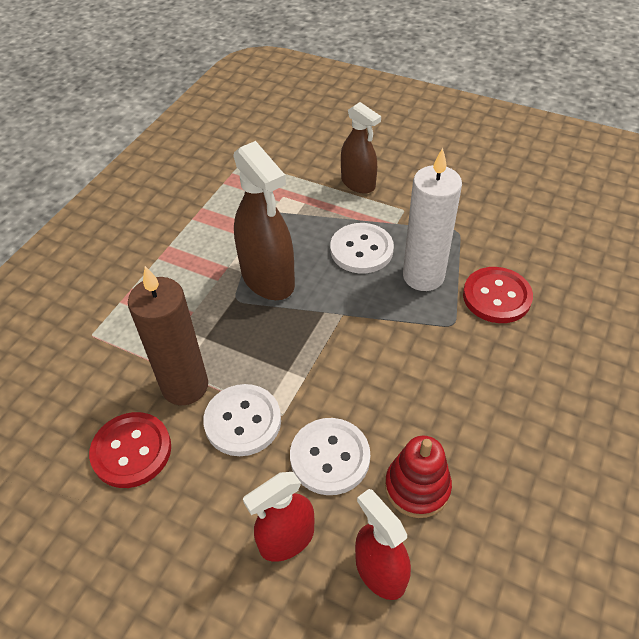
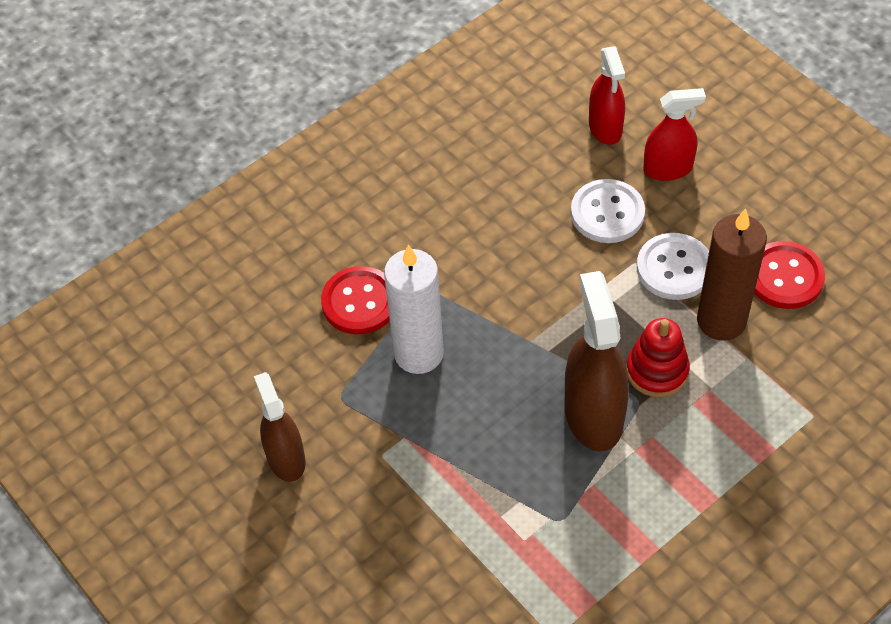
camera: 155 degrees left, 5 degrees up
(358, 183) = (414, 522): brown spray bottle -> brown spray bottle (286, 459)
(361, 250) = (467, 414): white button -> none
(417, 487) = (546, 169): red stacking toy -> red stacking toy (657, 371)

